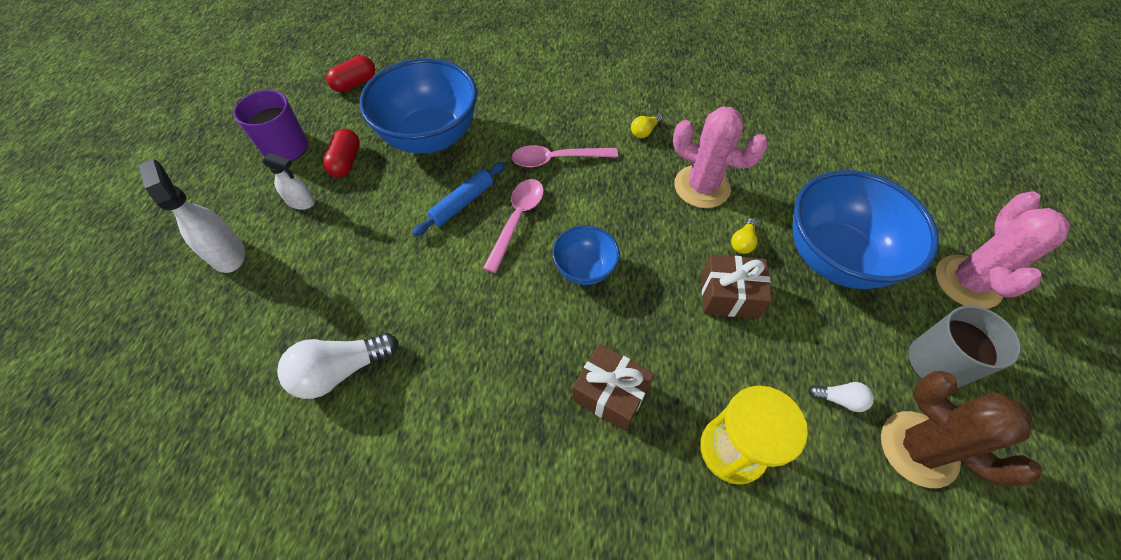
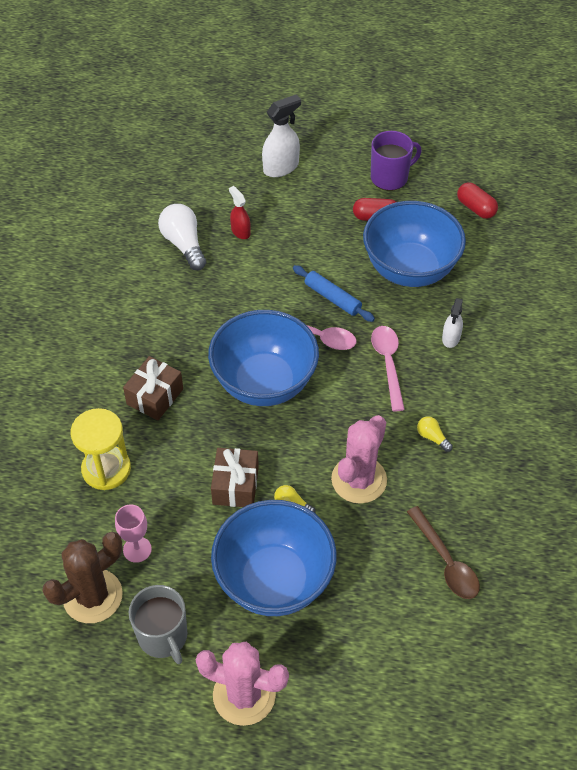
camera: 90 degrees right, 5 degrees down
(301, 202) = (331, 198): white spray bottle -> white spray bottle (451, 338)
(333, 299) = (240, 231): none -> red spray bottle
(584, 269) = (264, 383): blue bowl -> blue bowl, size x1.97
(775, 130) = (445, 561): none -> brown spoon
(839, 399) = (137, 549): white light bulb -> pink goblet

